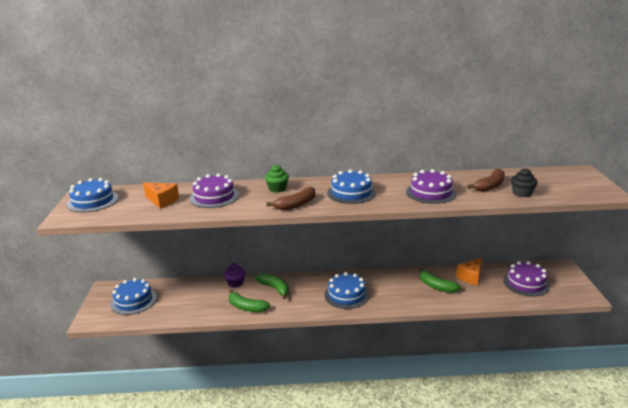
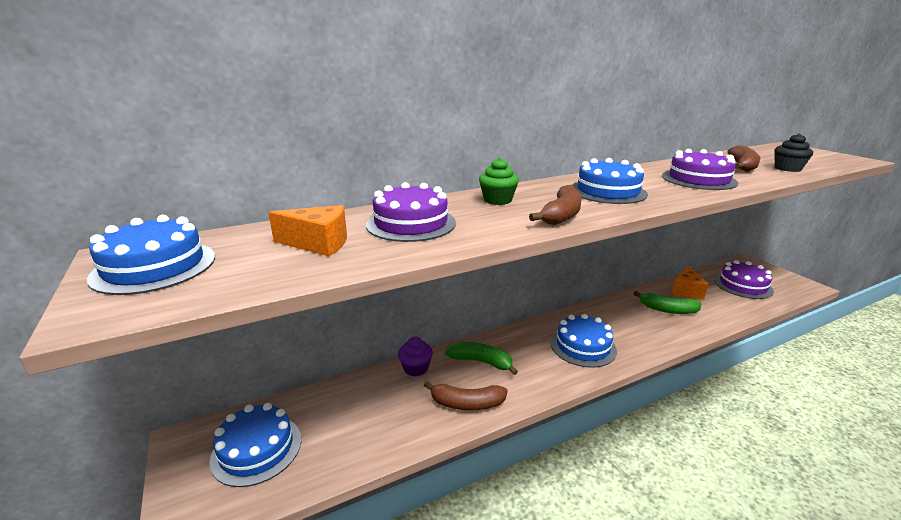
camera: 25 degrees left, 0 degrees up
(246, 307) = (467, 404): green banana -> brown banana

